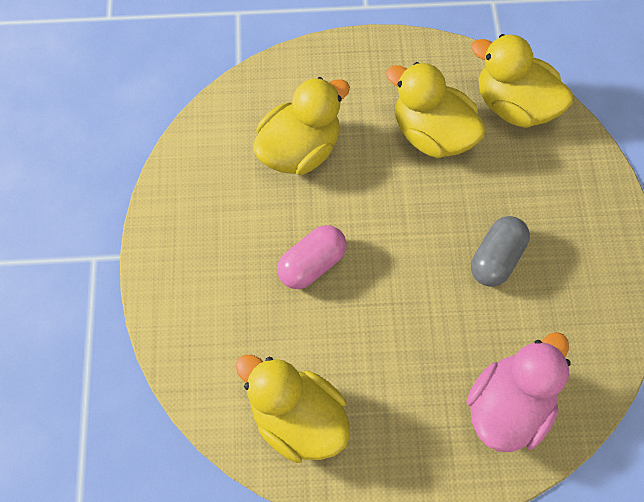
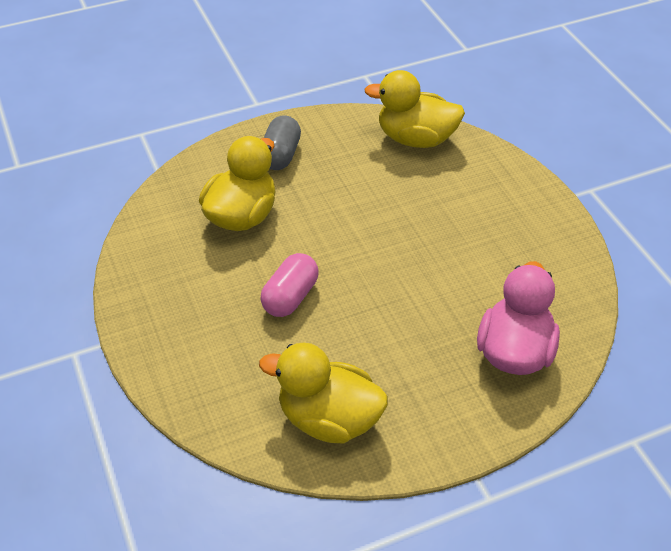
camera: 20 degrees left, 20 degrees down
(432, 134) = (355, 175): yellow duck -> none
(496, 258) = (452, 248): grey capsule -> grey capsule (280, 155)

